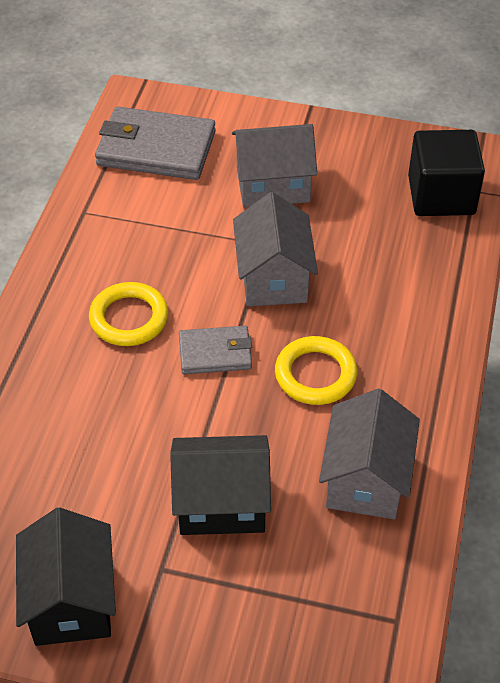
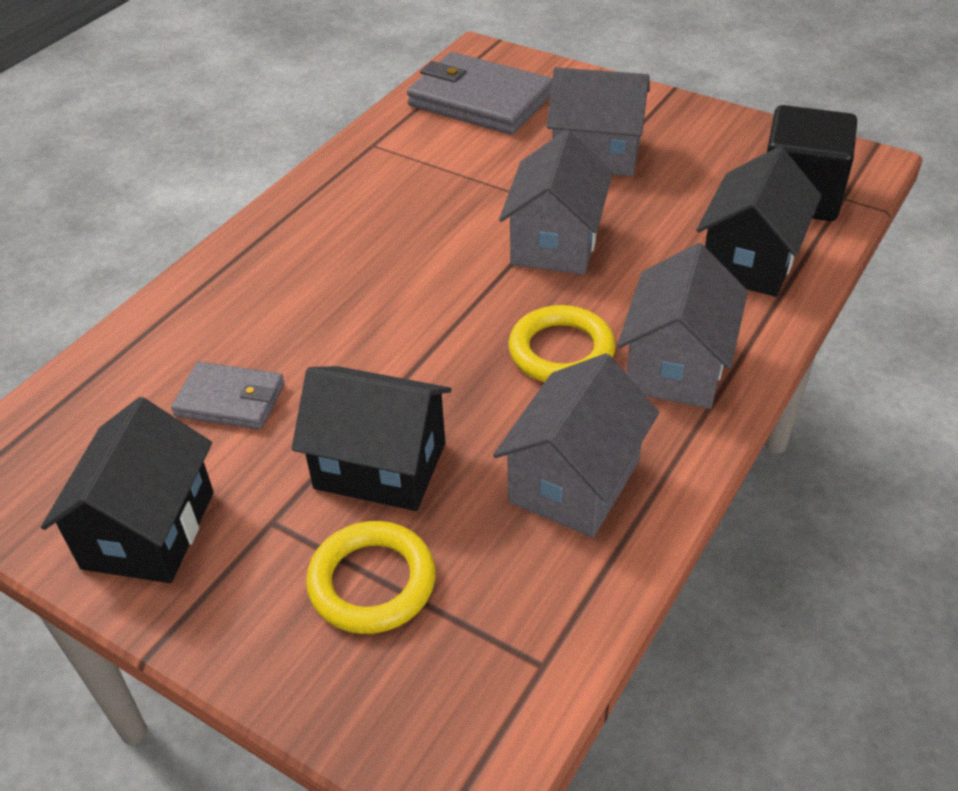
camera: 20 degrees right, 5 degrees down
(129, 318) = (369, 251): yellow ring -> yellow ring (372, 582)
(215, 353) = (450, 304): grey wallet -> grey wallet (230, 400)
(403, 367) = (676, 366): none -> grey house
(424, 263) = (750, 260): none -> black house

